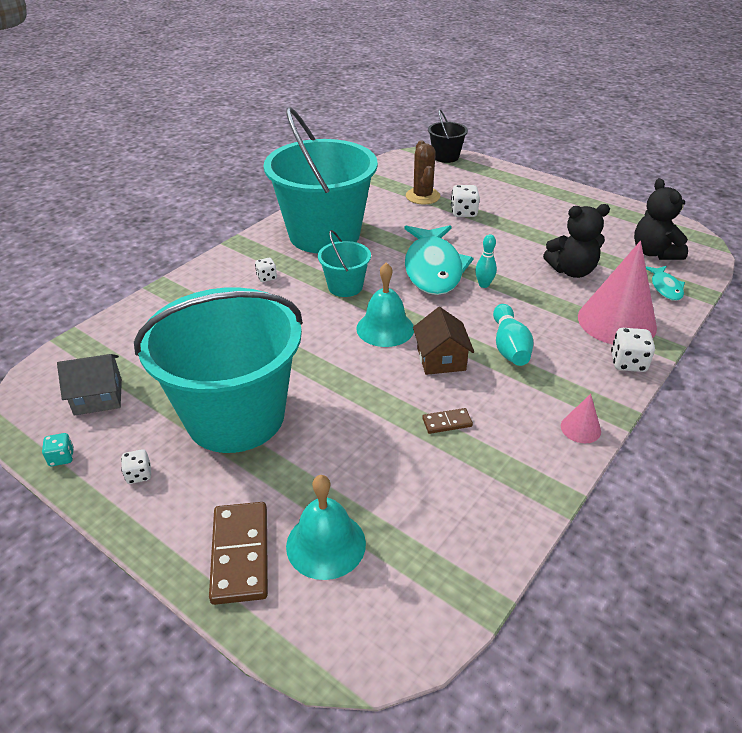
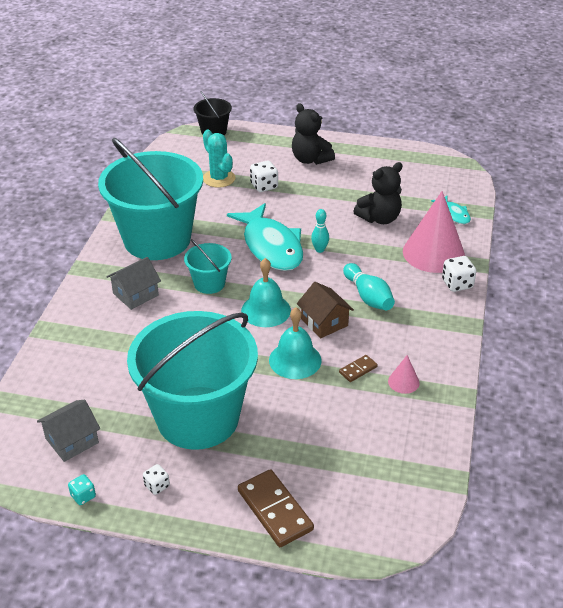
camera: 25 degrees left, 0 degrees up
(267, 277) = (135, 294): white dice -> grey house
(326, 544) = (328, 482): turquoise bell -> turquoise bell (295, 360)
(422, 196) = (219, 178): brown cactus -> turquoise cactus
(580, 428) = (450, 344): pink cone -> pink cone (403, 382)
(654, 253) = (432, 185): black teddy bear -> black teddy bear (310, 159)

